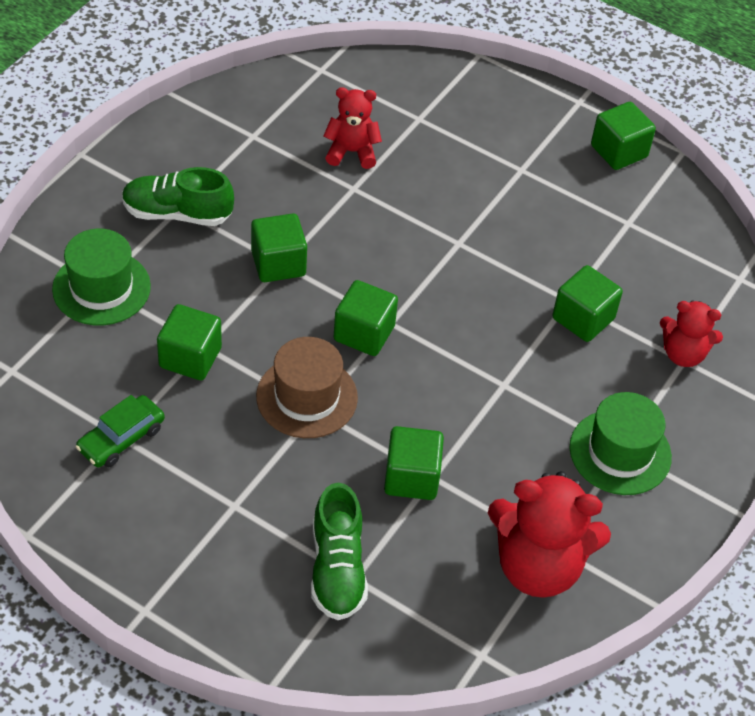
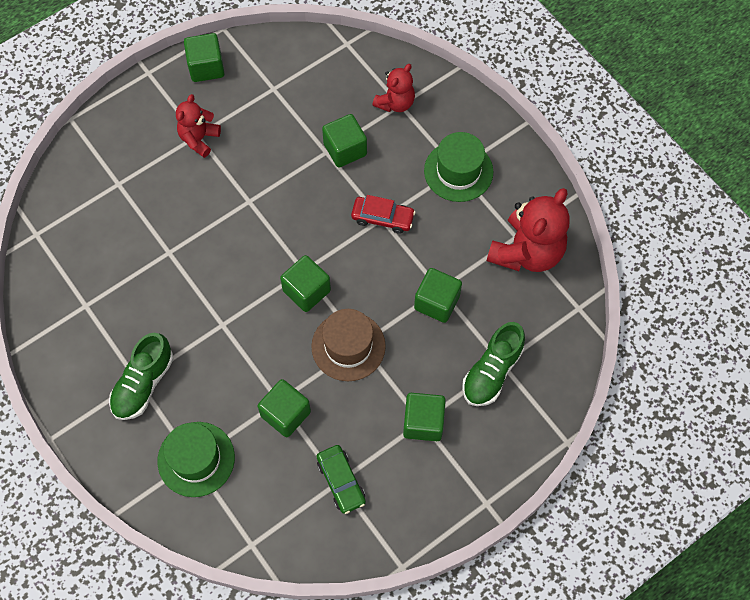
camera: 65 degrees left, 15 degrees up
(278, 263) = (221, 327): green cube -> green cube (423, 422)
(337, 569) = (492, 372): green shoe -> green shoe turned 105 degrees clockwise
(351, 152) = (132, 241): red teddy bear -> red teddy bear (199, 139)
(505, 385) = (382, 218): none -> red car

